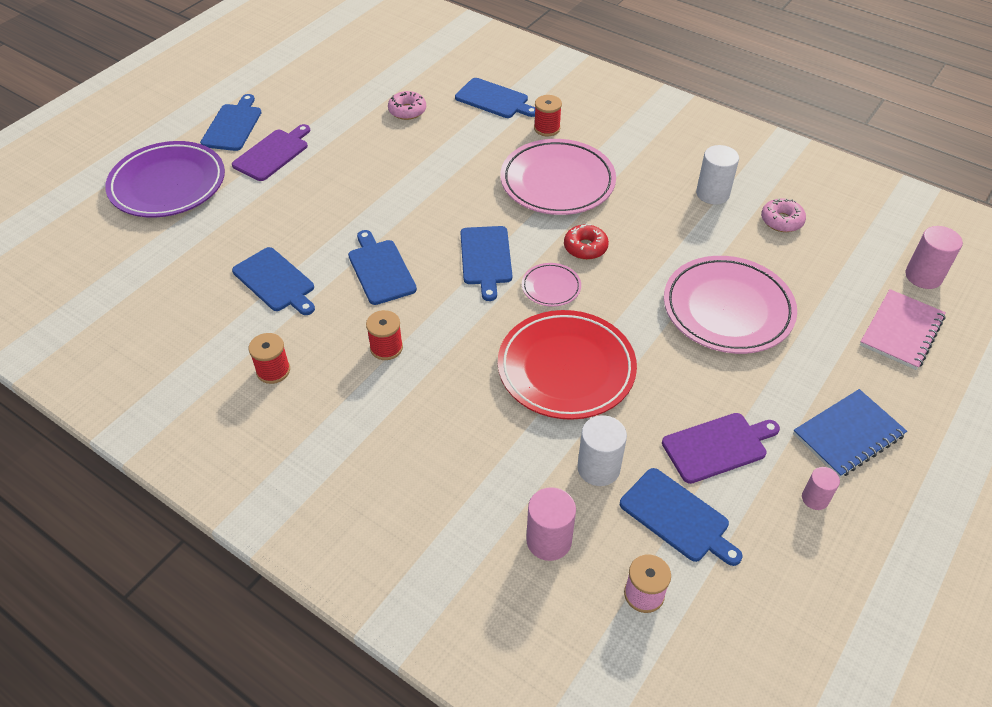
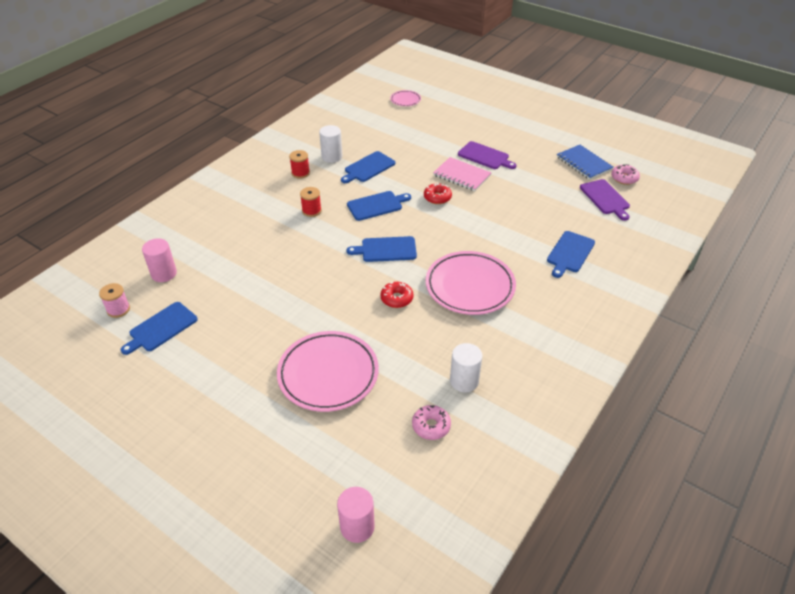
camera: 90 degrees right, 5 degrees down
(168, 184) = (450, 123): purple plate -> none
(233, 125) = (511, 139): blue cutting board -> none
(368, 205) = (437, 197): none -> red donut
(407, 111) = (544, 209): pink donut -> pink donut (624, 178)
(547, 128) = (537, 282): red spool -> none
(551, 287) = (357, 280): pink plate -> pink plate (405, 100)
(566, 369) = (284, 284): red plate -> none
(598, 468) = (205, 295): white cylinder -> white cylinder (332, 157)
(718, 446) = (206, 353): purple cutting board -> purple cutting board (605, 198)
(815, 498) = (153, 398): pink cylinder -> none
(848, 435) = (198, 428): blue notebook -> blue notebook (584, 163)
(901, 331) = (292, 490): pink notebook -> pink notebook (462, 175)

